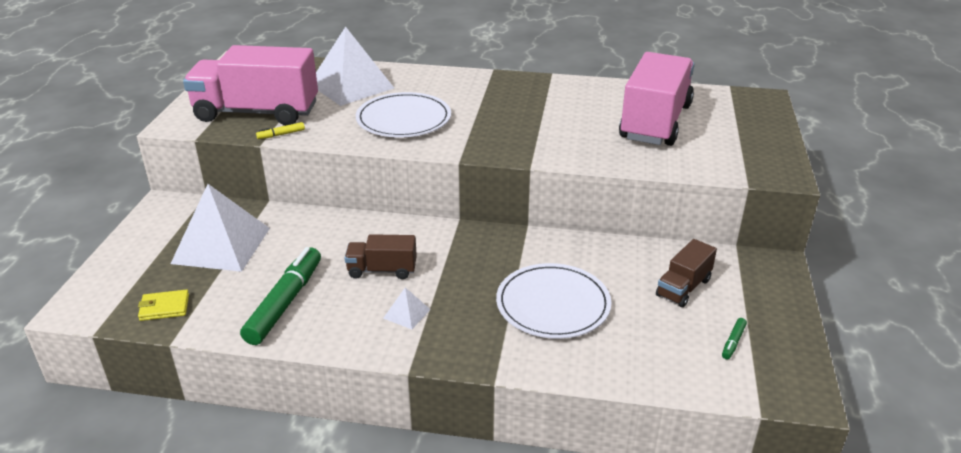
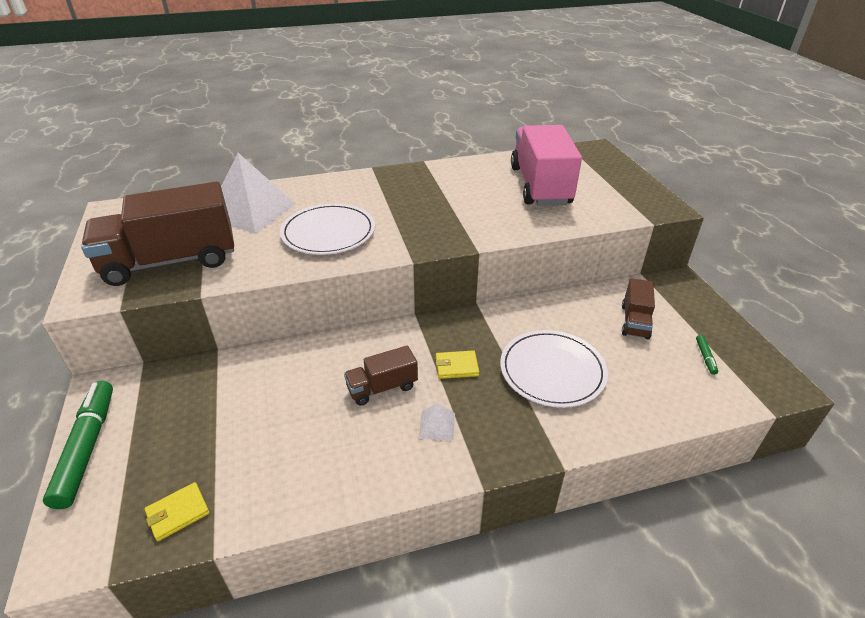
camera: 25 degrees left, 5 degrees up
(221, 245) = (197, 415): white pyramid -> none
(257, 112) = (171, 261): pink truck -> brown truck
(281, 134) = (215, 279): yellow marker -> none
(285, 303) = (310, 457): green marker -> green marker (87, 447)
(462, 273) = (456, 366): none -> yellow wallet

